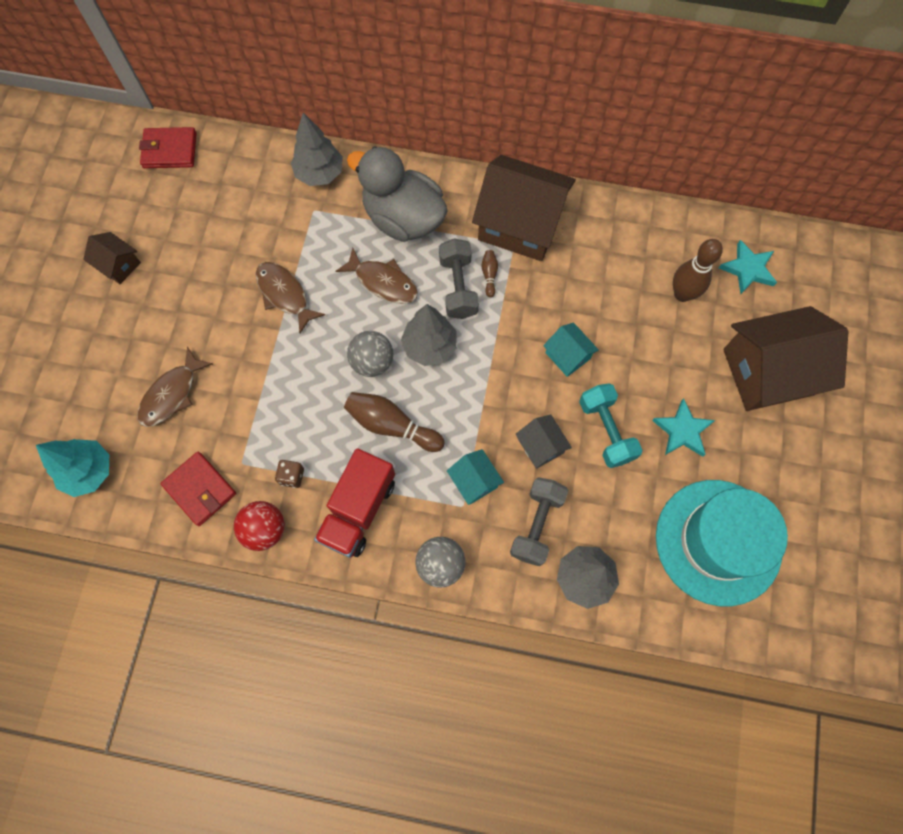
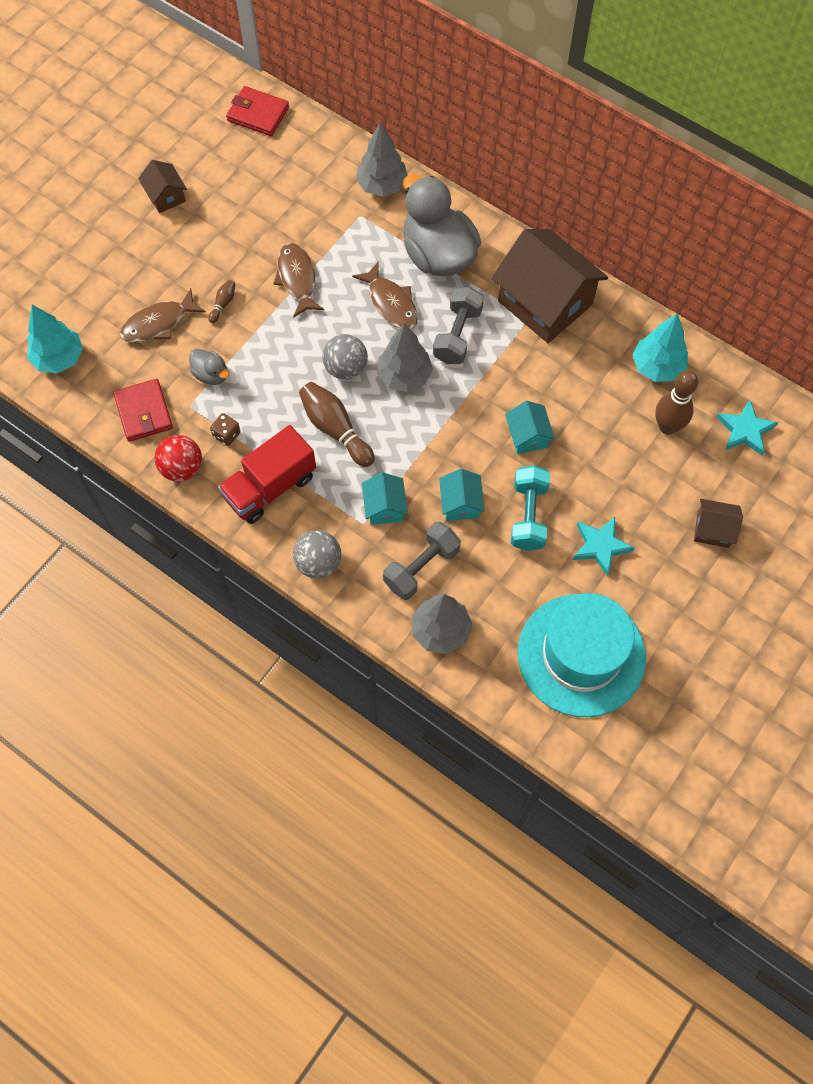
camera: 25 degrees right, 5 degrees down
(248, 423) = (211, 374): none -> grey duck
(489, 275) = (492, 336): brown bowling pin -> brown bowling pin (223, 304)
(541, 446) = (460, 503): grey house -> turquoise house
(645, 243) = (657, 367): none -> turquoise tree
(768, 372) = (713, 529): brown house -> brown house, size x0.47

